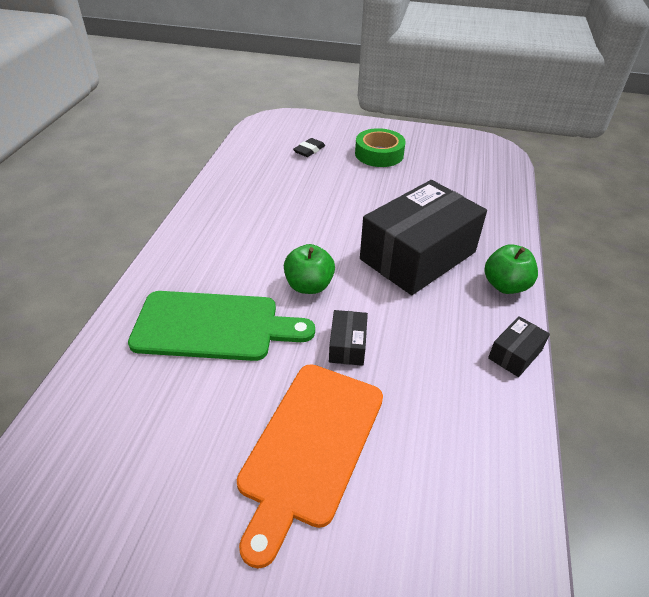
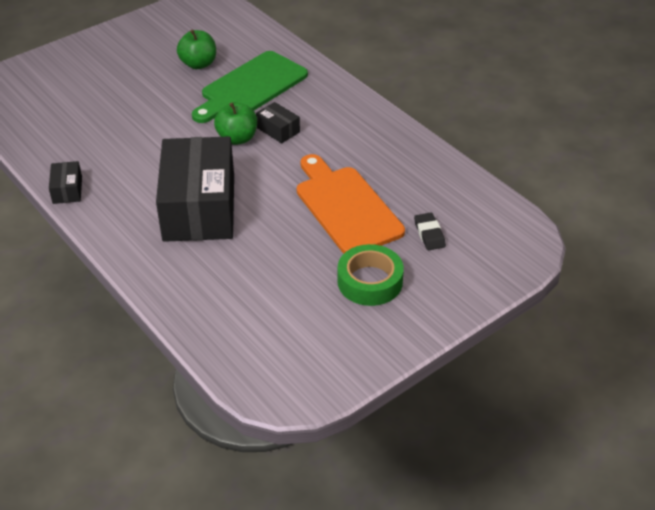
camera: 130 degrees right, 0 degrees up
(310, 447) = (128, 85): orange cutting board -> orange cutting board (346, 207)
(347, 345) = (168, 128): black box -> black box (278, 130)
(505, 285) = (114, 231): green apple -> green apple (198, 64)

